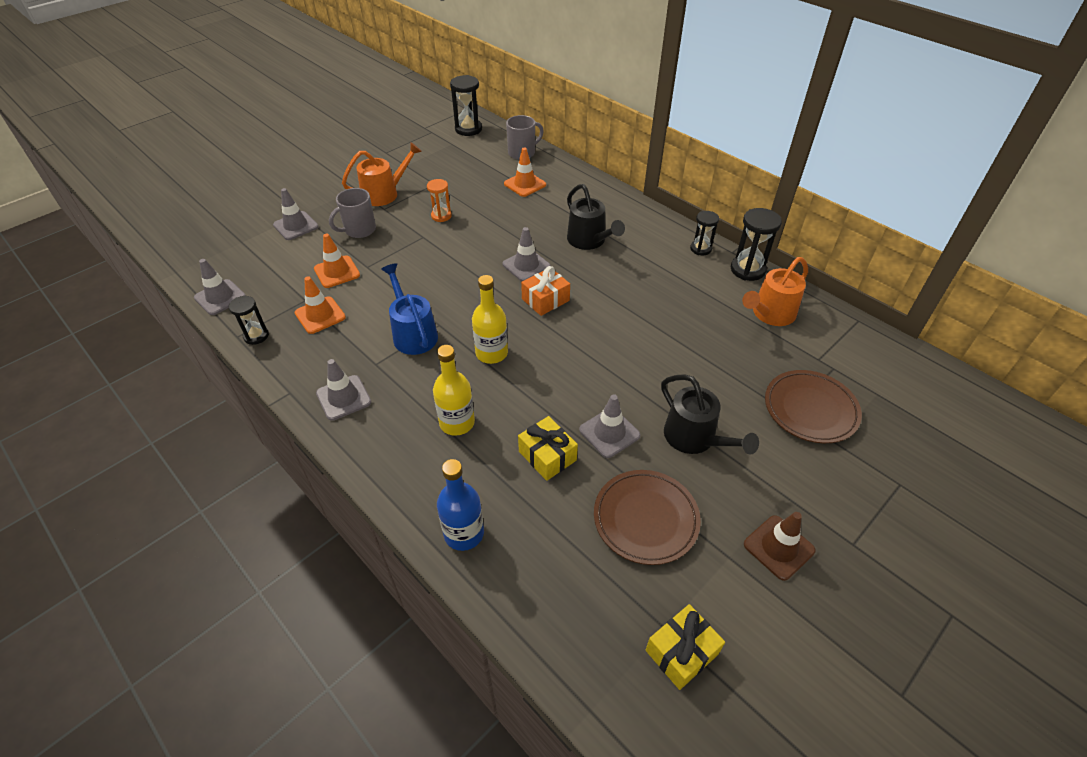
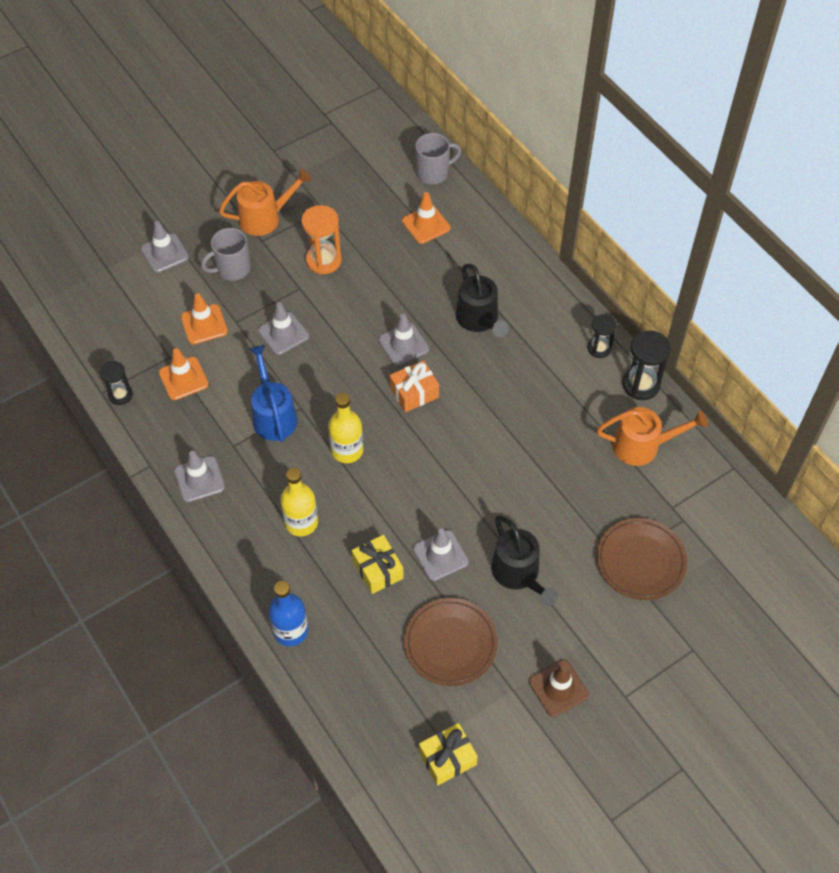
camera: 10 degrees right, 10 degrees up
(220, 297) = (85, 341): grey traffic cone -> grey traffic cone (283, 333)
(441, 216) = (323, 260): orange hourglass -> orange hourglass, size x1.56
(468, 129) = (376, 123): black hourglass -> none
(770, 314) = (643, 446): orange watering can -> orange watering can turned 150 degrees counterclockwise

